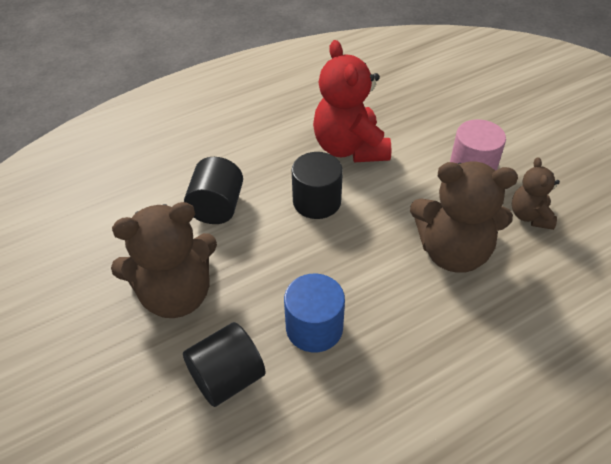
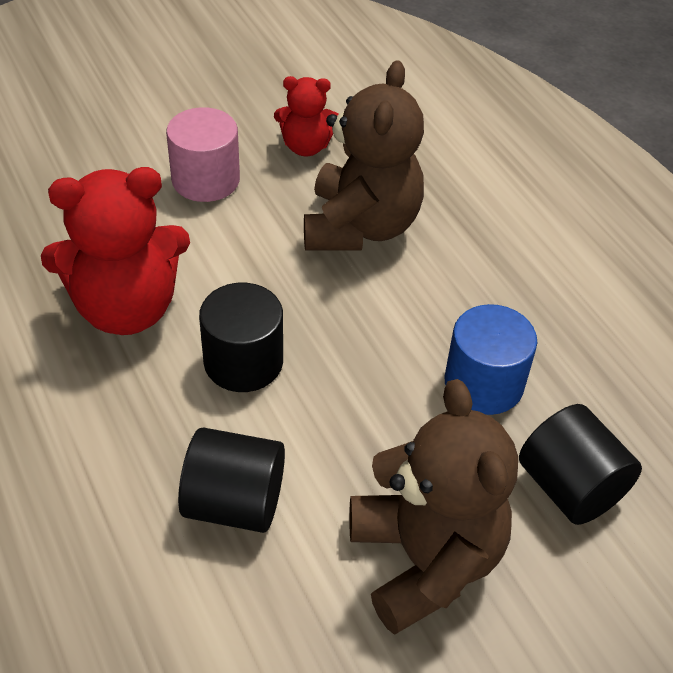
camera: 90 degrees left, 0 degrees up
(530, 216) = (306, 147): brown teddy bear -> red teddy bear

